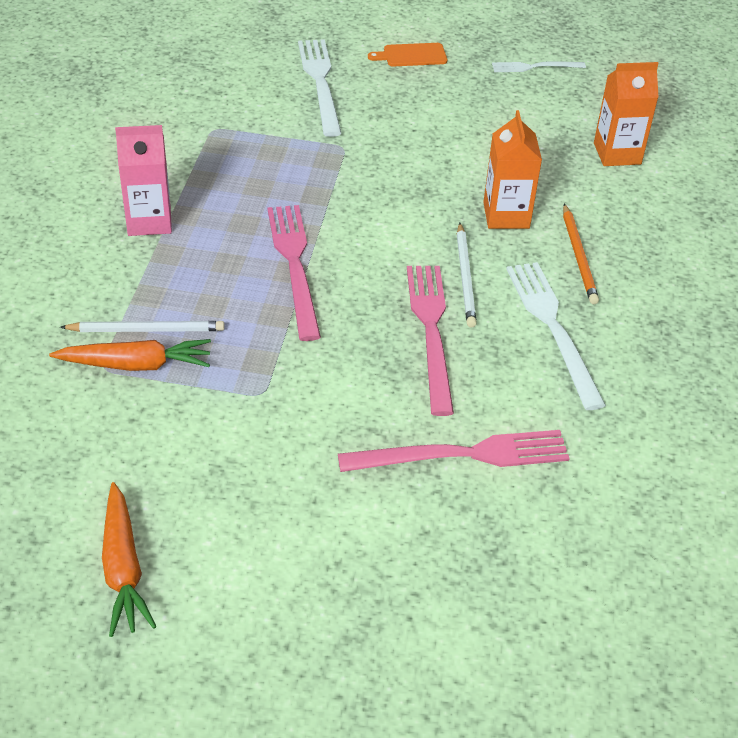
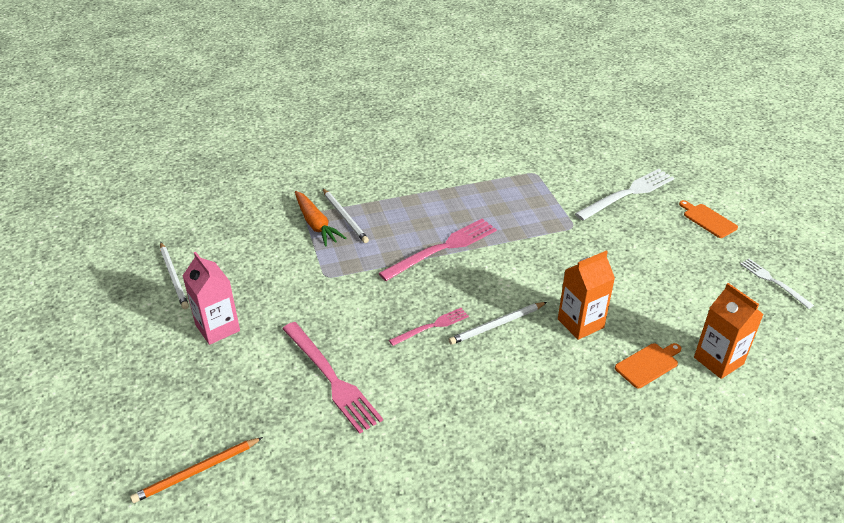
camera: 65 degrees right, 5 degrees down
(123, 568) = (174, 277): orange carrot -> white pencil
(149, 221) = (431, 183): pink carton -> pink carton (217, 328)
(431, 331) = (431, 326): pink fork -> pink fork, size x0.57
(552, 328) = (483, 385): white fork -> none
(579, 256) = (572, 375): orange pencil -> orange pencil (196, 471)
(595, 198) = (648, 364): none -> orange cutting board

